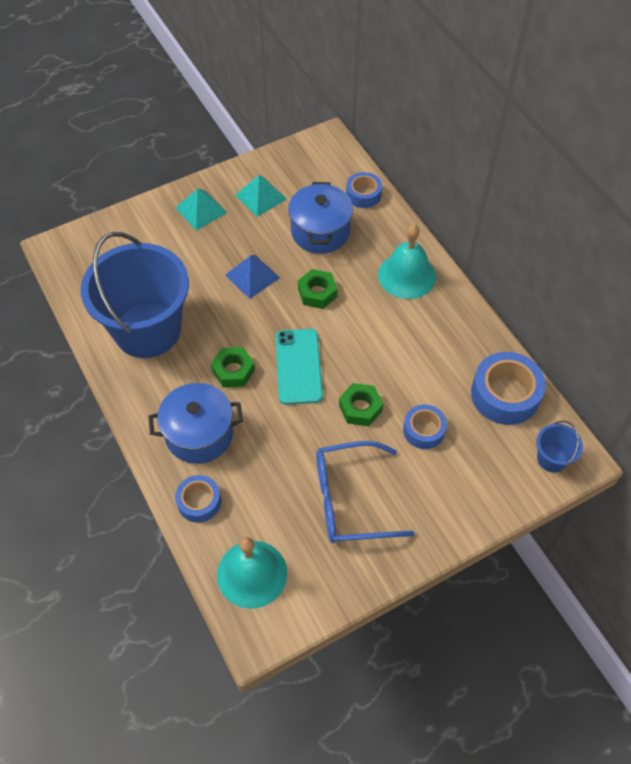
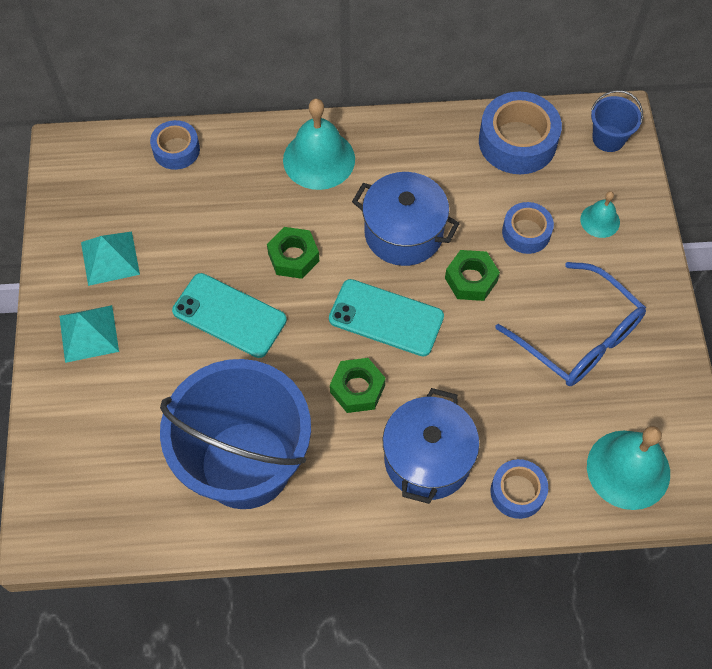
camera: 65 degrees left, 5 degrees up
(252, 276) = (229, 315): blue pyramid -> turquoise phone
(320, 231) = (205, 217): blue pot -> blue pot (403, 233)
(350, 500) = (579, 337): blue glasses -> blue glasses turned 60 degrees counterclockwise
(466, 479) = (600, 220): none -> turquoise bell

